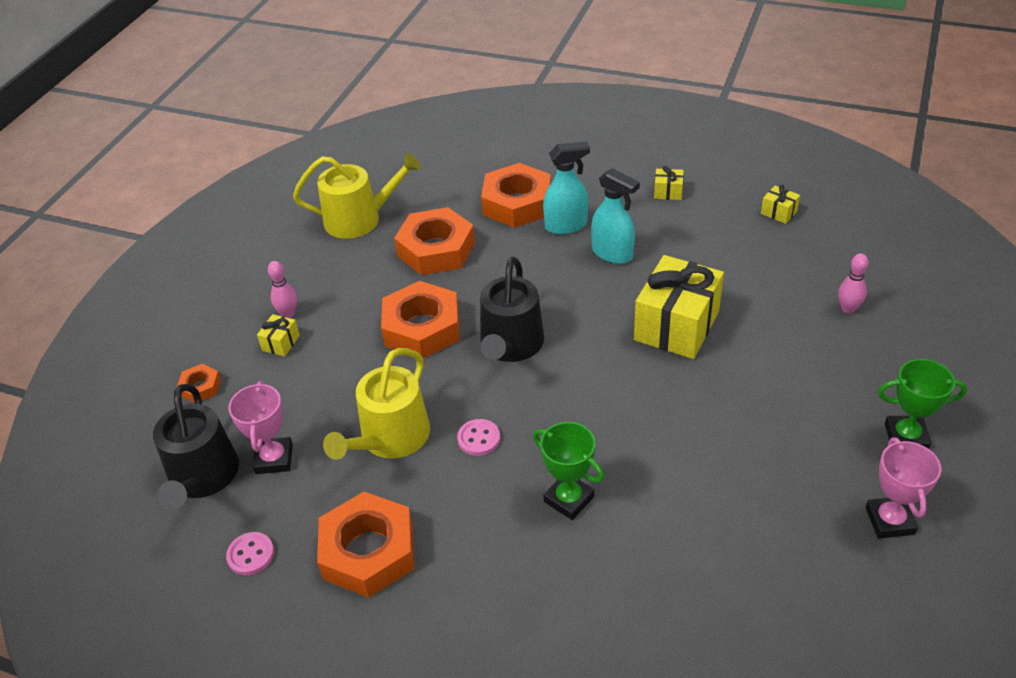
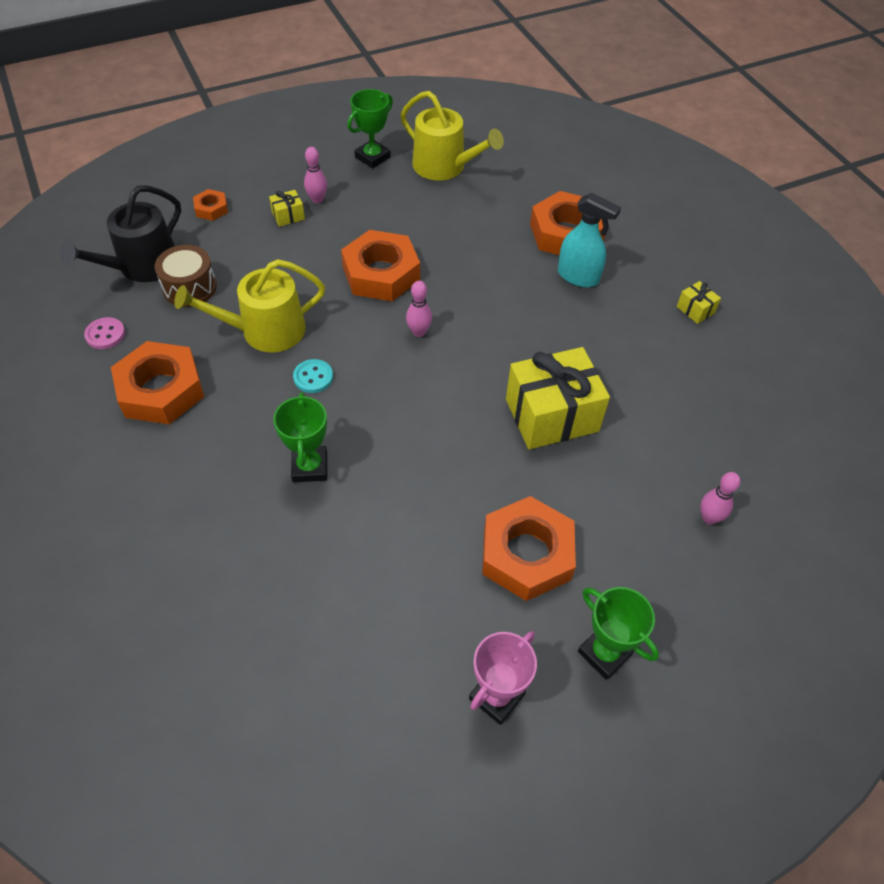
camera: 40 degrees right, 10 degrees up
(274, 459) = (190, 287): pink trophy -> brown drum
(289, 251) = (372, 157): none -> green trophy
(436, 249) = (464, 225): orange nut -> orange nut (526, 554)
(479, 438) = (313, 377): pink button -> turquoise button
(510, 345) = (419, 332): black watering can -> pink bowling pin
(612, 253) = (582, 324): turquoise spray bottle -> none
(778, 212) = (766, 396): yellow gift -> none

